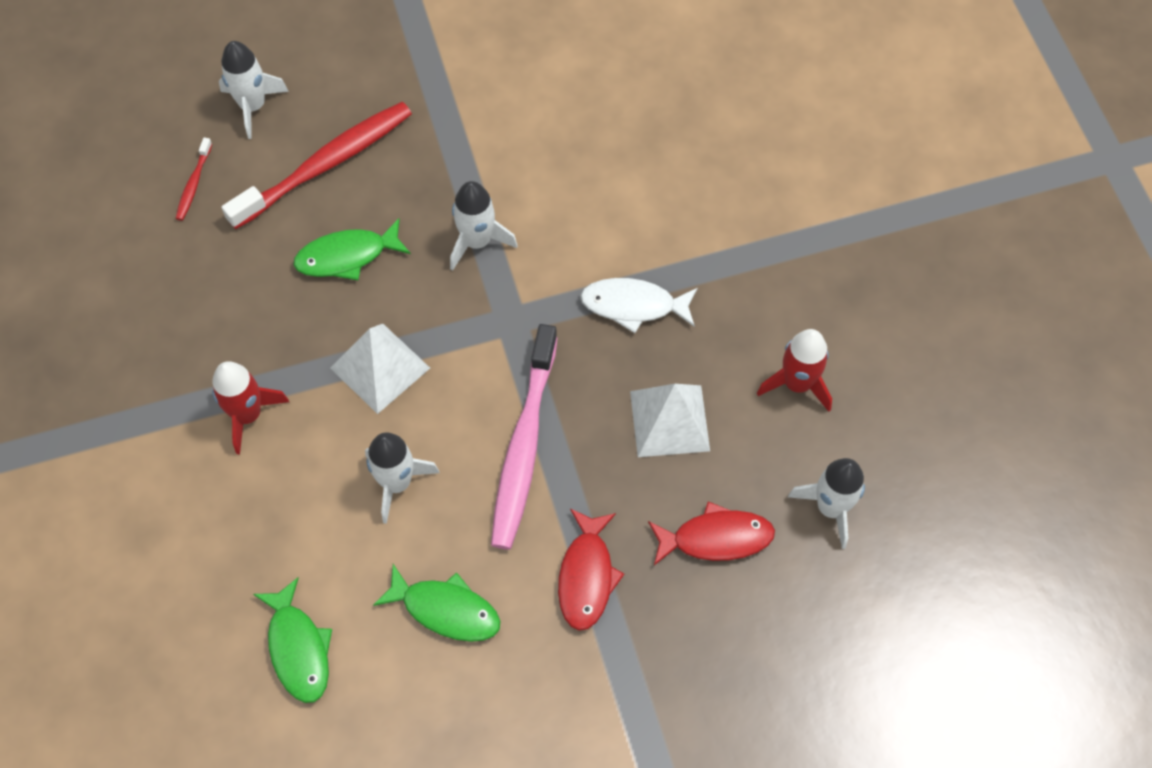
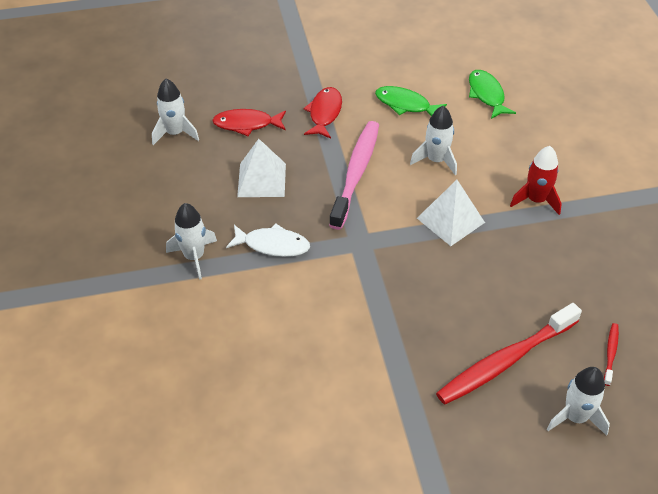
camera: 175 degrees left, 15 degrees down
(347, 256) = (480, 291): green fish -> none
(477, 241) = (382, 294): white rocket -> white rocket (194, 257)
(797, 384) = (174, 193): red rocket -> none

